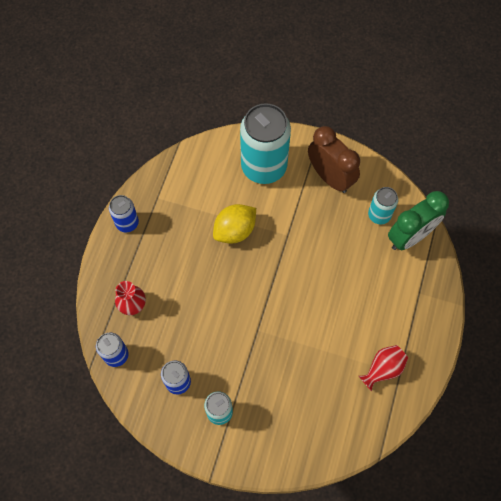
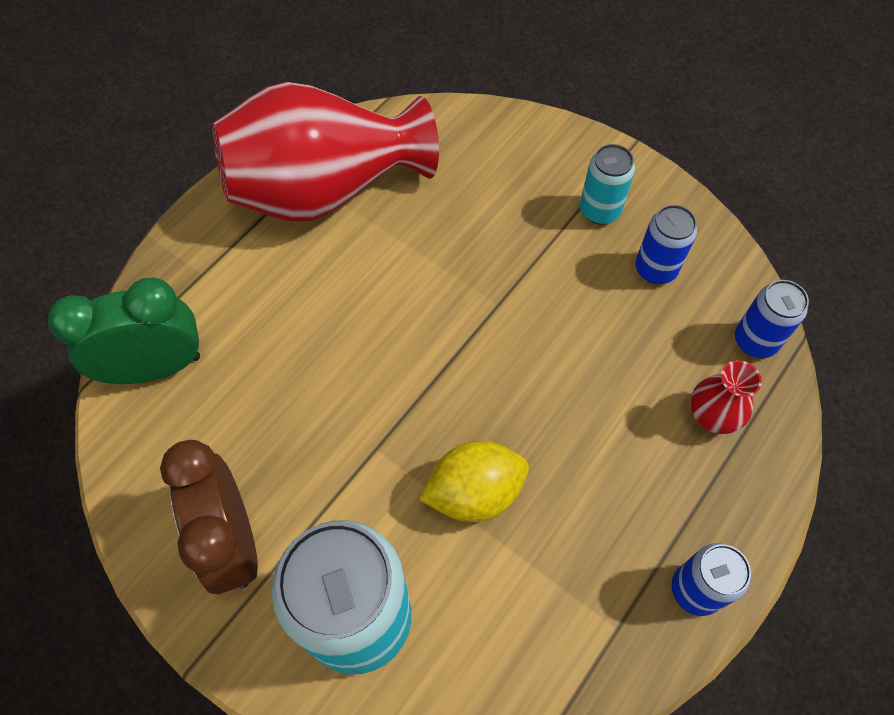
camera: 160 degrees left, 5 degrees down
(379, 215) = (184, 427): turquoise can -> none
(382, 369) = (325, 190): red vase -> red vase, size x2.50

